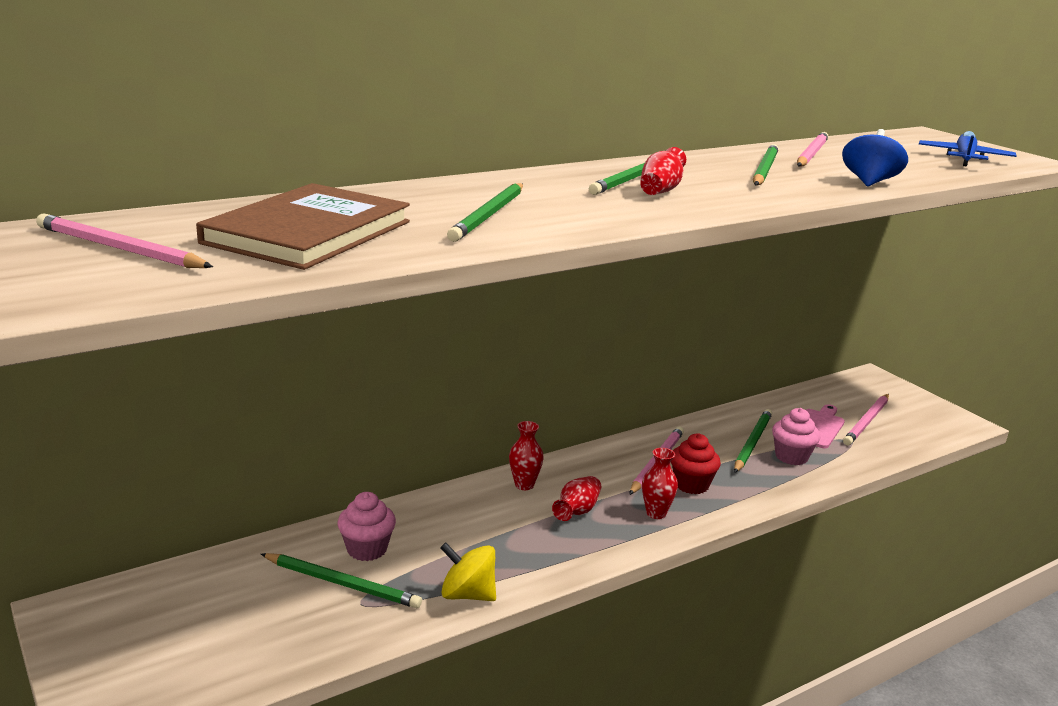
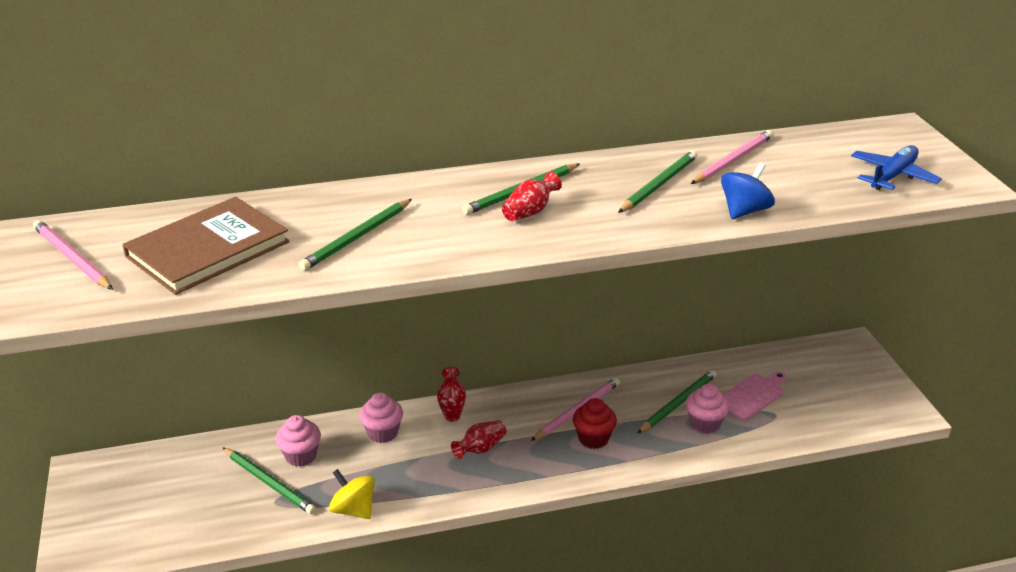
camera: 20 degrees right, 10 degrees up
(454, 512) = (383, 433): none -> pink cupcake
(656, 513) = (544, 462): red vase -> none
(867, 422) = (807, 396): pink pencil -> none

